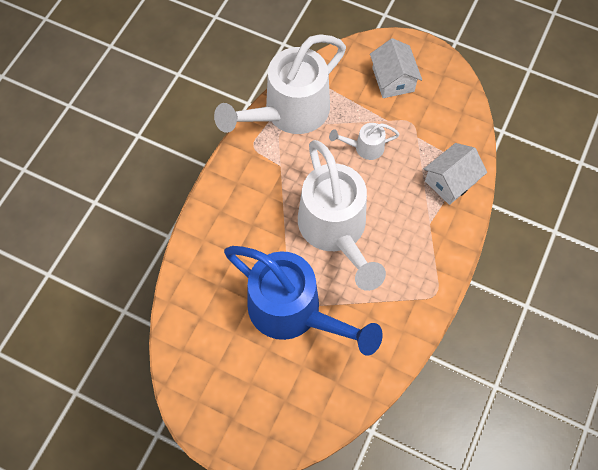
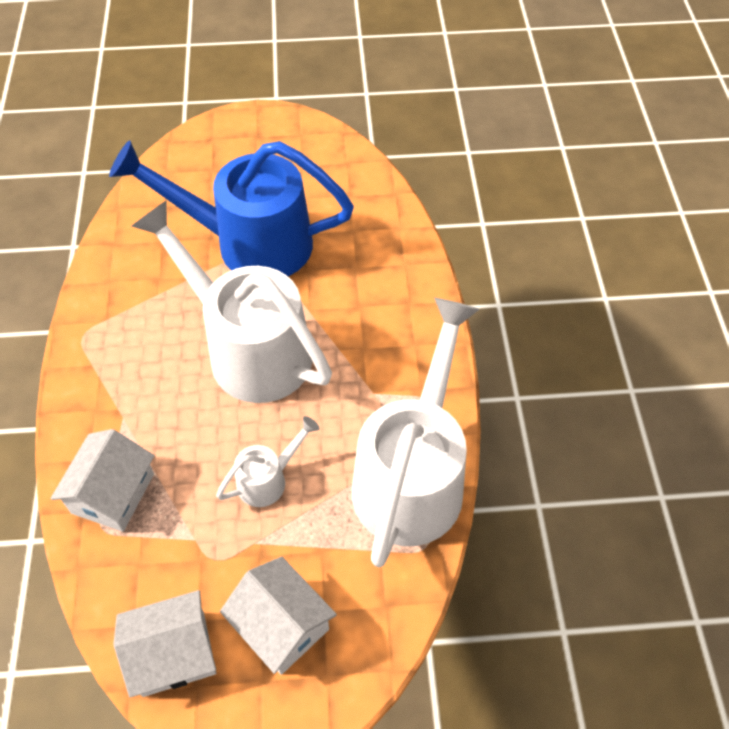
camera: 150 degrees right, 10 degrees down
(448, 92) = (174, 653): none -> white house

